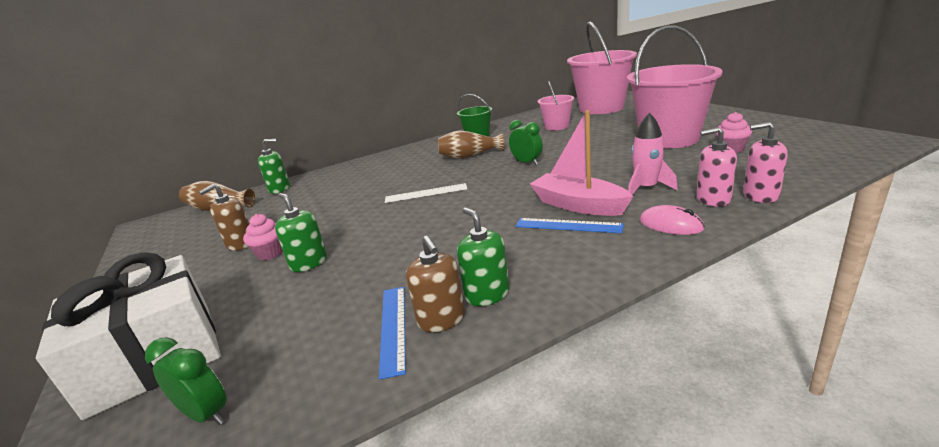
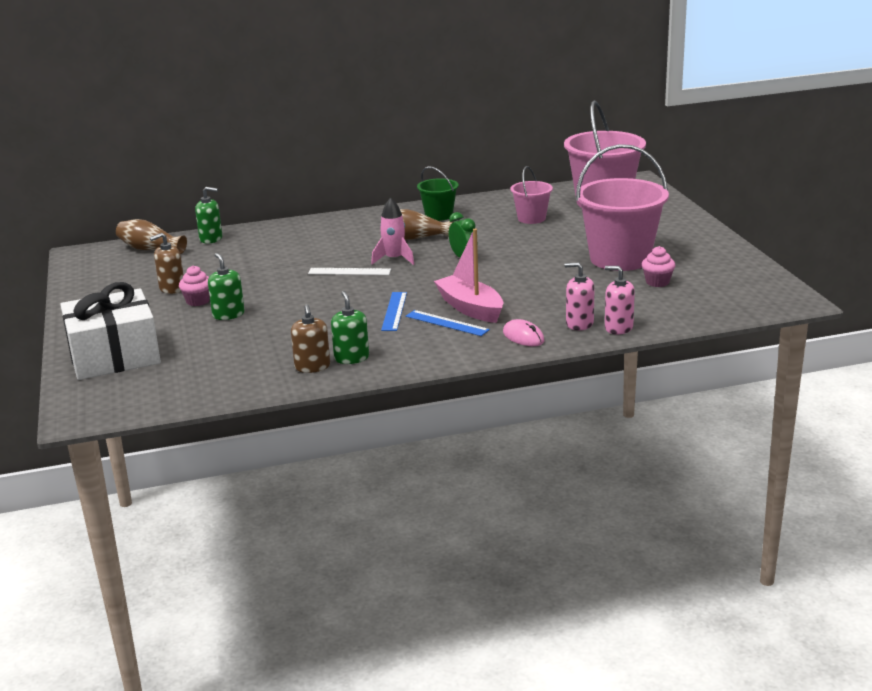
camera: 10 degrees right, 0 degrees up
(206, 414) = (153, 388): green clock -> none
(393, 327) = (278, 366): blue ruler -> blue ruler (394, 311)
(646, 188) = (539, 304): pink rocket -> pink rocket (394, 259)

